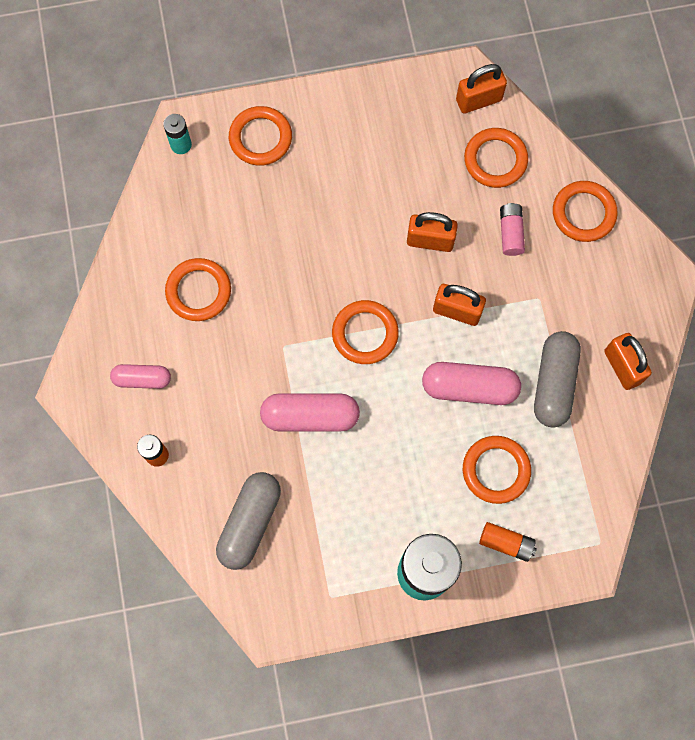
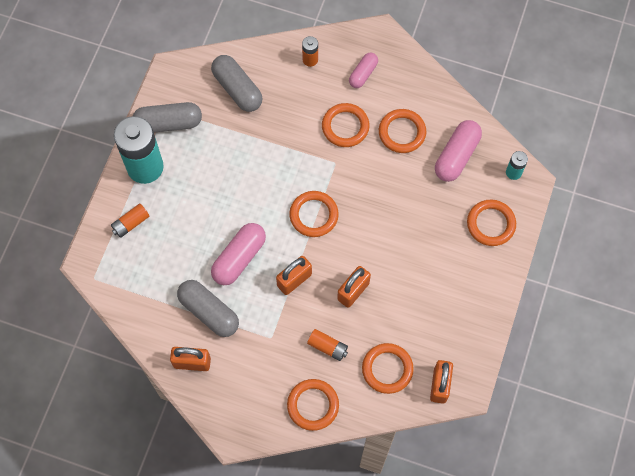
camera: 120 degrees right, 5 degrees down
(310, 416) = (280, 155): pink capsule -> pink capsule (456, 156)
(347, 582) = (168, 123): none -> grey capsule
(496, 470) = (177, 243): orange ring -> orange ring (345, 127)
(510, 233) = (327, 347): pink battery -> orange battery

